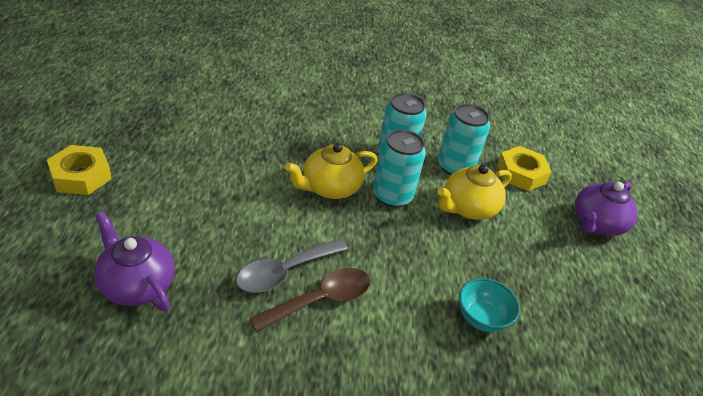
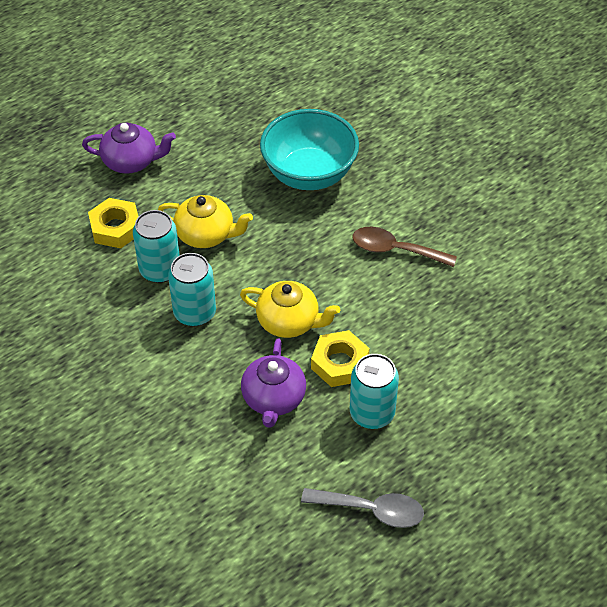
camera: 125 degrees left, 10 degrees up
(81, 176) = (479, 470): yellow nut -> yellow nut (339, 363)
(136, 284) = (504, 340): purple teapot -> purple teapot (273, 399)
(285, 272) = (398, 282): grey spoon -> grey spoon (371, 510)
(392, 196) = (249, 282): turquoise can -> turquoise can (372, 413)
(481, 318) = (309, 174): turquoise bowl -> turquoise bowl, size x2.03

